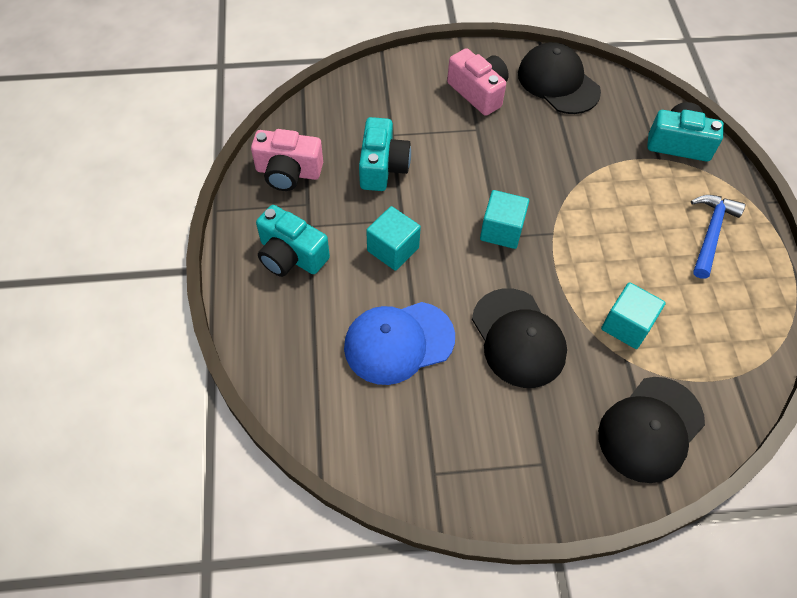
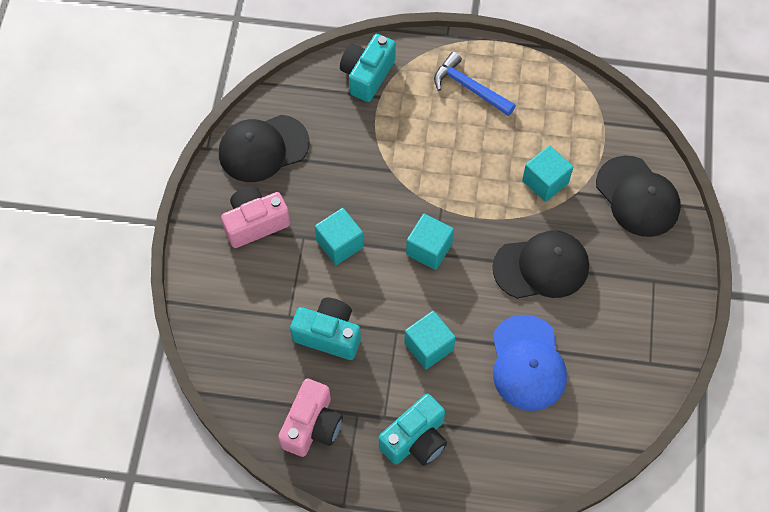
camera: 75 degrees left, 5 degrees up
(480, 157) = (340, 244): none -> turquoise cube

